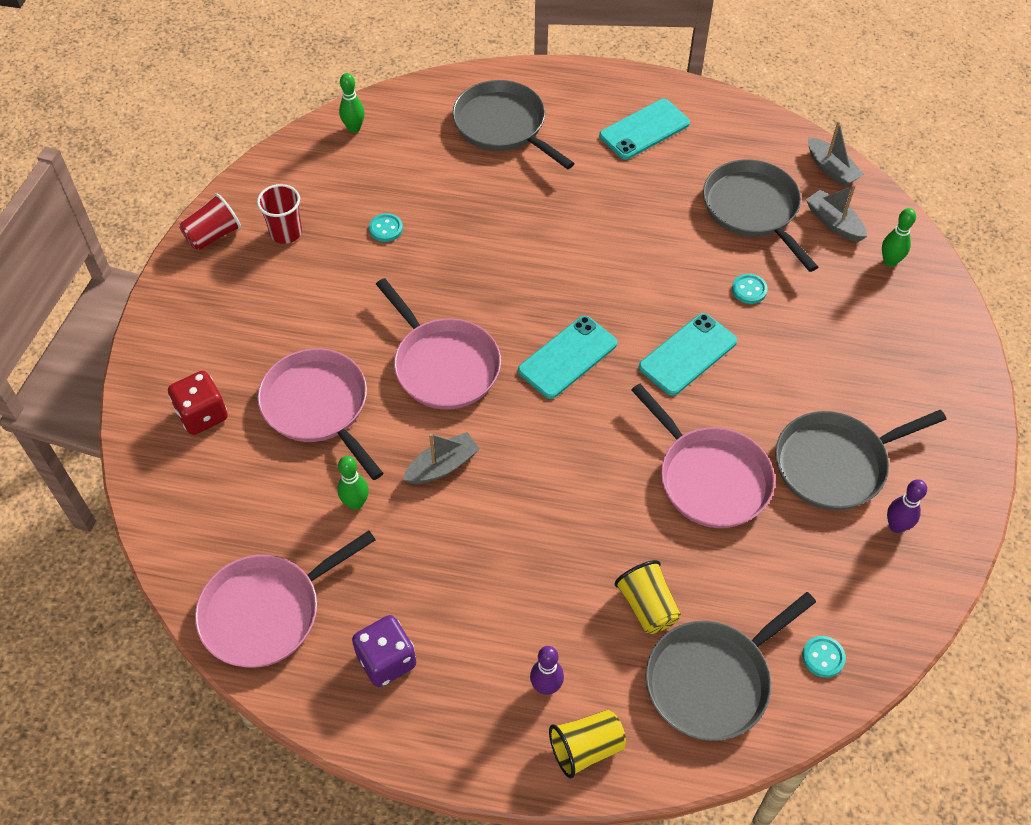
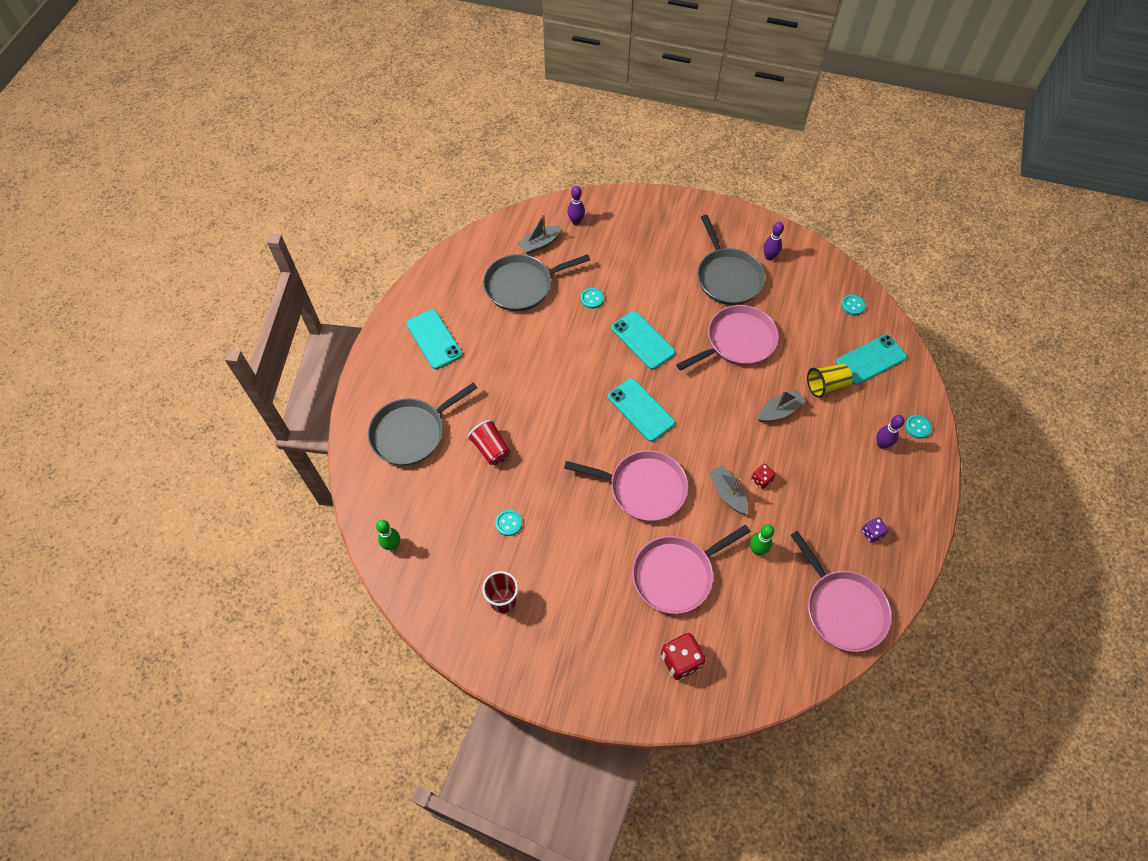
camera: 85 degrees left, 5 degrees up
(213, 235) = (498, 660): red cup -> red cup (491, 449)
(386, 660) = (872, 533): purple dice -> purple dice, size x0.57
(444, 365) = (643, 488): pink pan -> pink pan turned 45 degrees clockwise
(467, 509) = (761, 480): none -> red dice
(586, 748) = (917, 427): yellow cup -> turquoise button
(712, 680) = (871, 359): grey pan -> turquoise phone
(831, 169) = (492, 237): grey boat -> grey boat (779, 411)
(890, 261) = (576, 221): green bowling pin -> purple bowling pin

